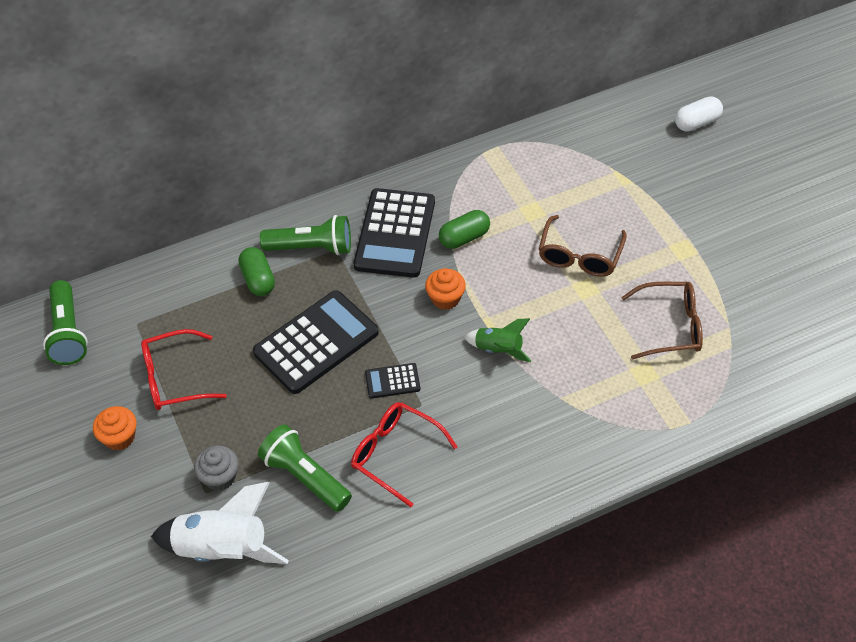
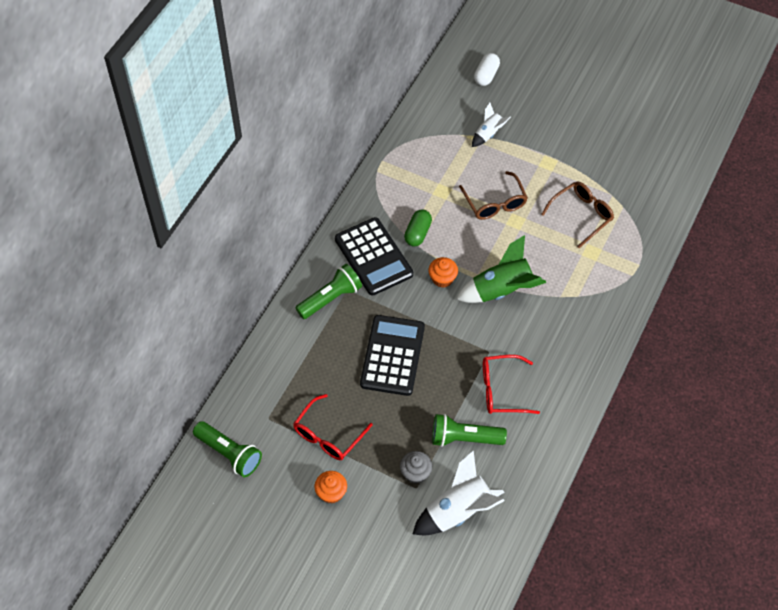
camera: 40 degrees left, 5 degrees up
(258, 279) = (317, 340): green capsule -> none
(392, 381) = (459, 349): black calculator -> none
(498, 349) = (501, 290): green rocket -> green rocket, size x1.78
(641, 182) = (488, 134): none -> white rocket

